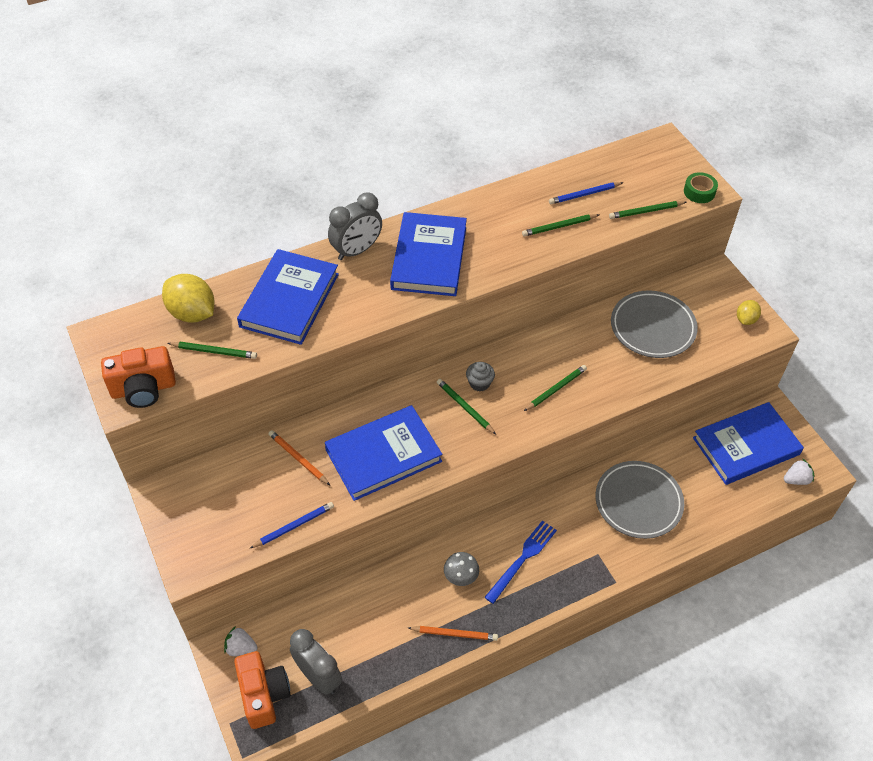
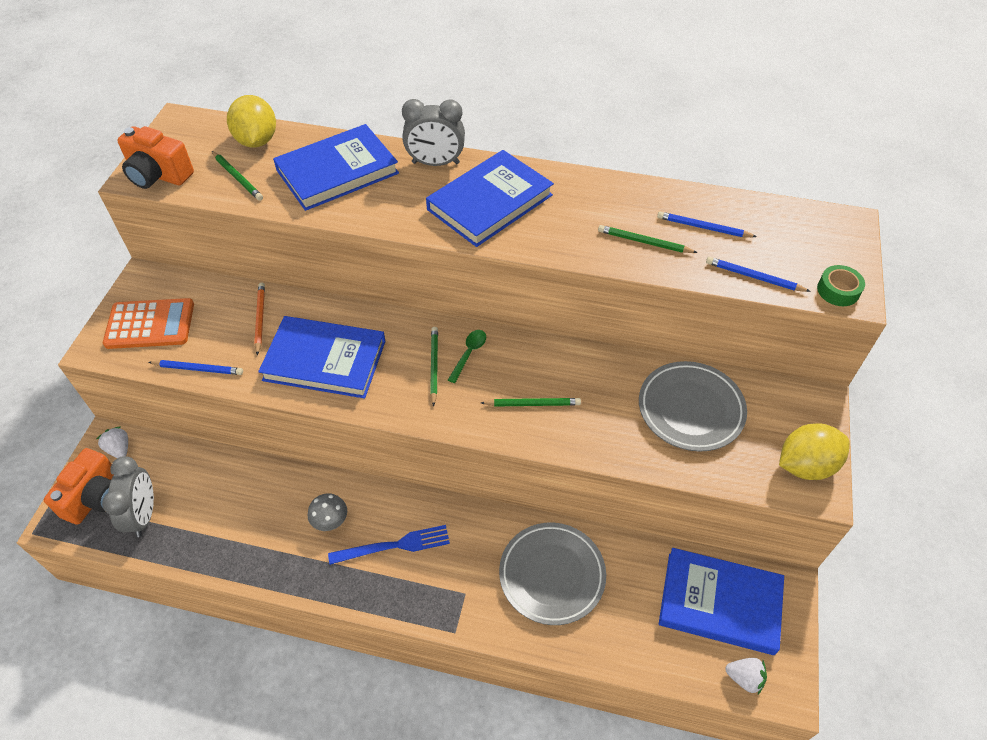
camera: 40 degrees right, 0 degrees up
(213, 521) = (150, 324): none -> orange calculator
(454, 634) = (274, 565): orange pencil -> none
(479, 383) = (469, 354): grey cupcake -> green spoon
(646, 211) = (754, 277): green pencil -> blue pencil
(745, 319) = (805, 465): yellow lemon -> yellow lemon, size x1.81

